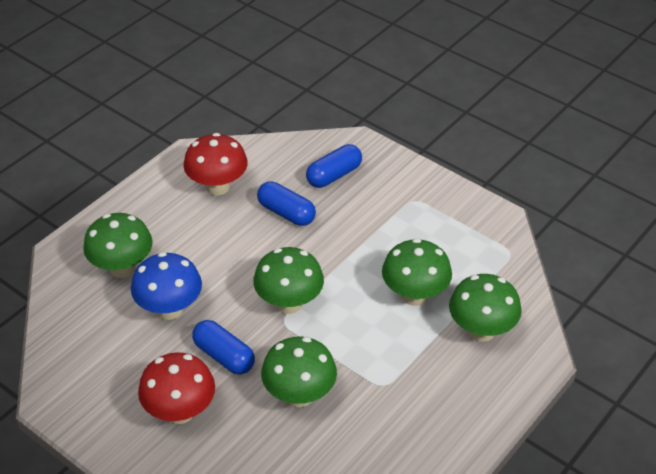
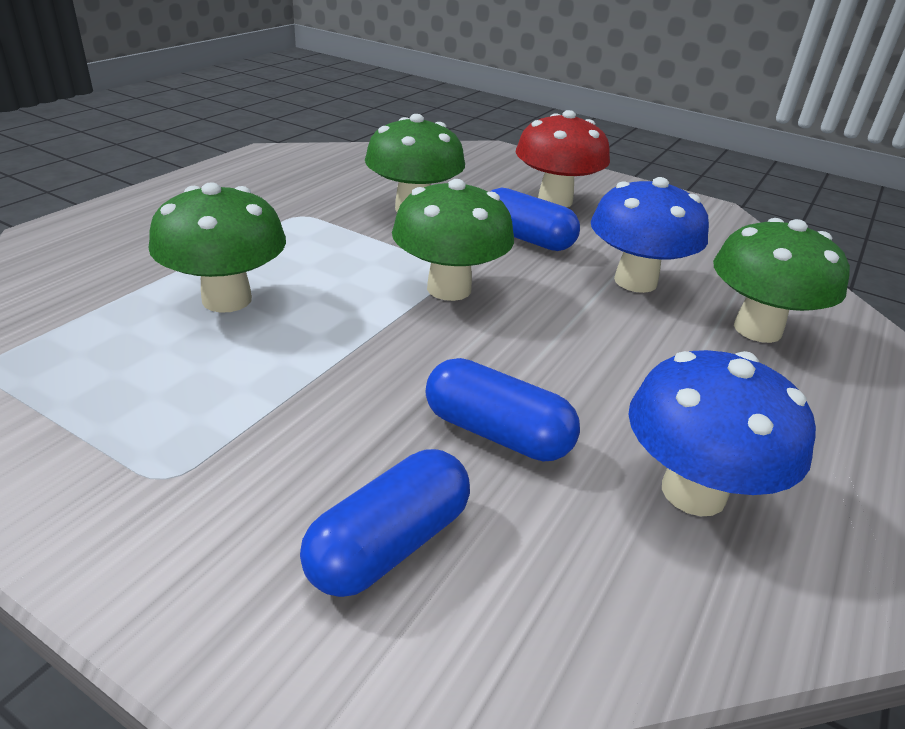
camera: 170 degrees right, 10 degrees down
(217, 187) = (693, 492): red mushroom -> blue mushroom
(481, 331) = (128, 260): green mushroom -> none

